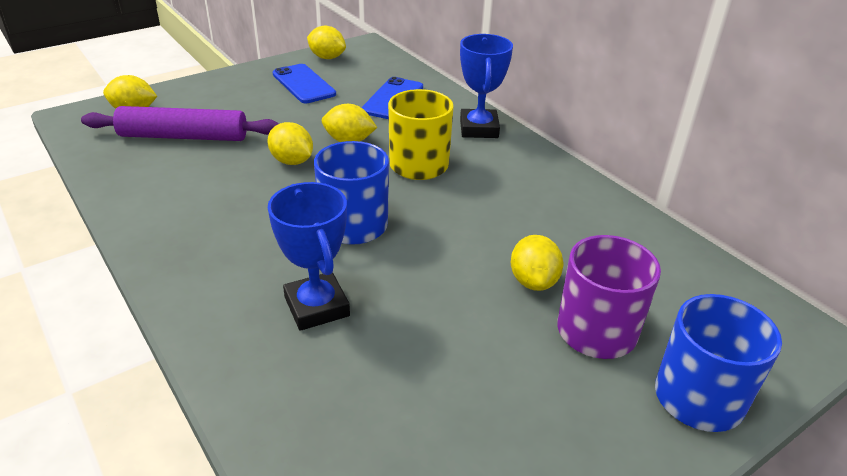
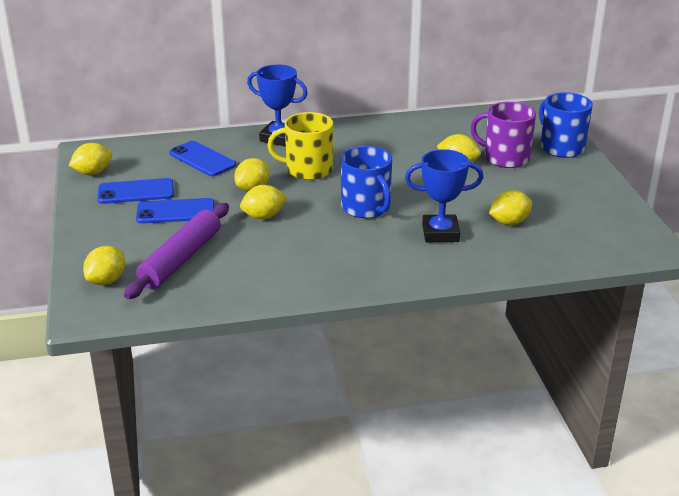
camera: 65 degrees left, 5 degrees down
(276, 112) = (175, 212): none -> blue phone
(386, 376) = (509, 222): none -> yellow lemon

